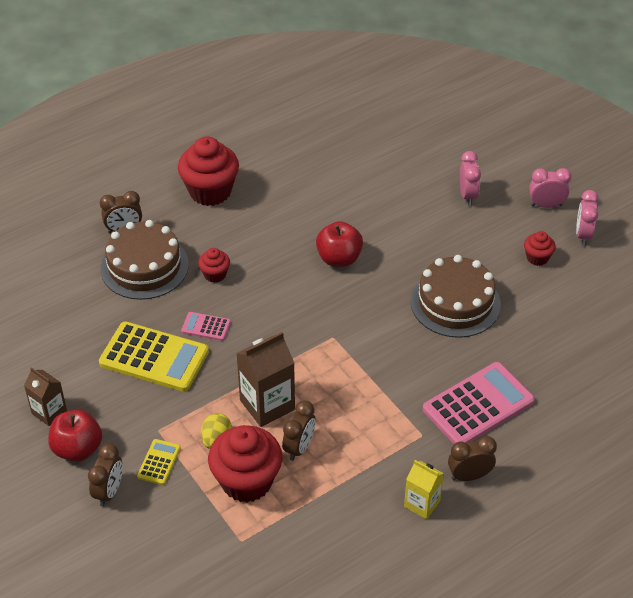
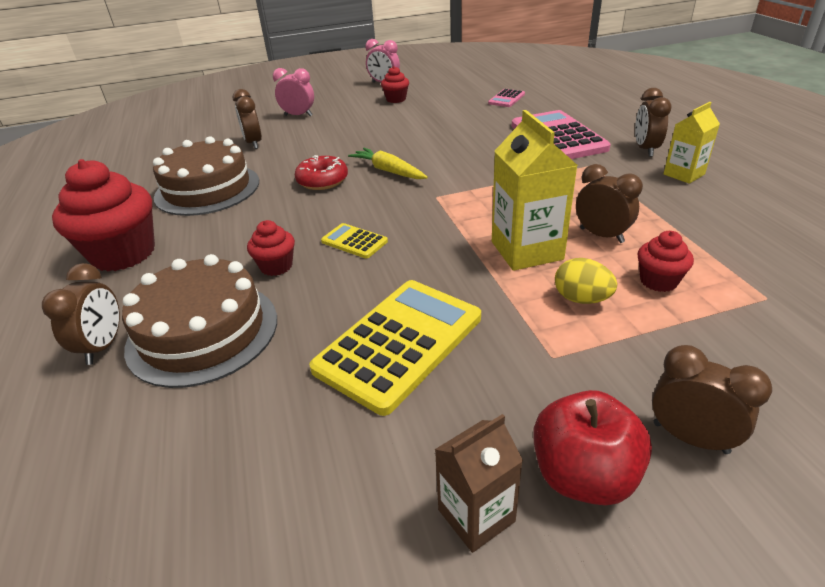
camera: 70 degrees left, 10 degrees down
(159, 462) = (621, 363): yellow calculator -> yellow calculator (354, 241)
(206, 327) = (366, 285): pink calculator -> pink calculator (506, 99)
(246, 481) = (658, 281): red cupcake -> red cupcake, size x0.49
(267, 405) = (526, 250): brown carton -> yellow carton
(339, 258) = (322, 181): red apple -> red donut
(368, 296) = (388, 171): none -> yellow carrot
(395, 188) = (253, 143): none -> brown clock
(455, 303) = (426, 133): brown cake -> brown cake (207, 189)
(546, 205) = (340, 91): pink clock -> none

